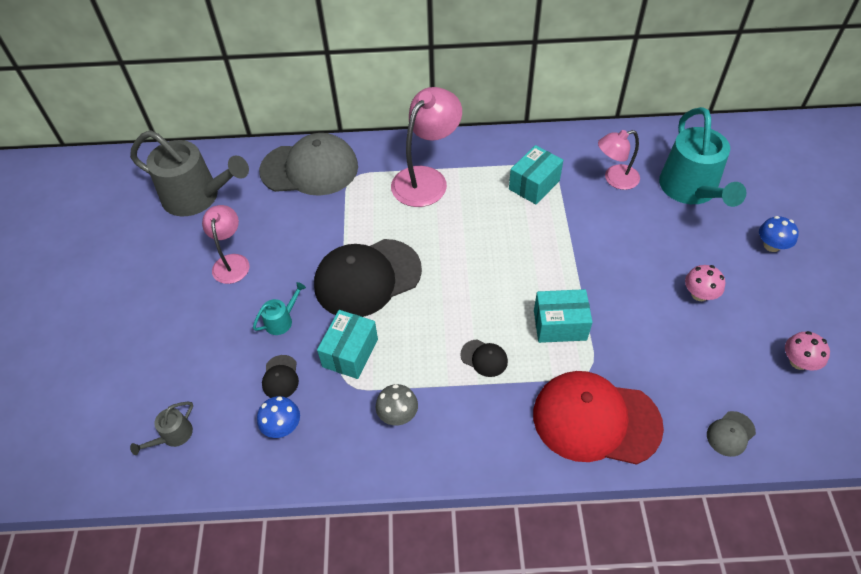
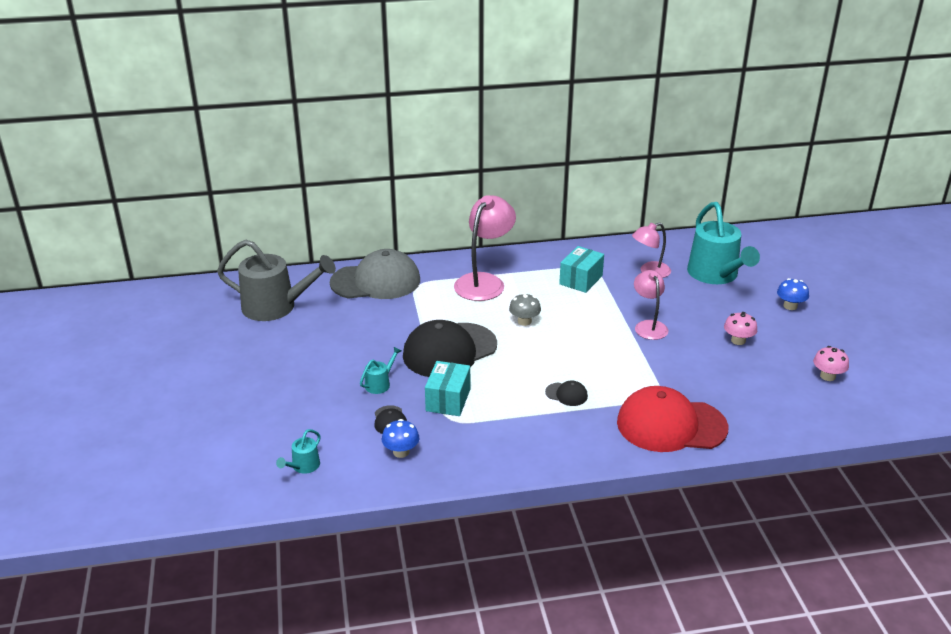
camera: 10 degrees left, 20 degrees down
(173, 436) = (303, 466): grey watering can -> turquoise watering can
(231, 262) = (322, 348): pink lamp -> pink lamp (648, 326)
(398, 414) = (501, 436): grey mushroom -> grey mushroom (524, 321)
(560, 325) = (626, 368): turquoise box -> none
(730, 434) = (783, 424): grey cap -> none

